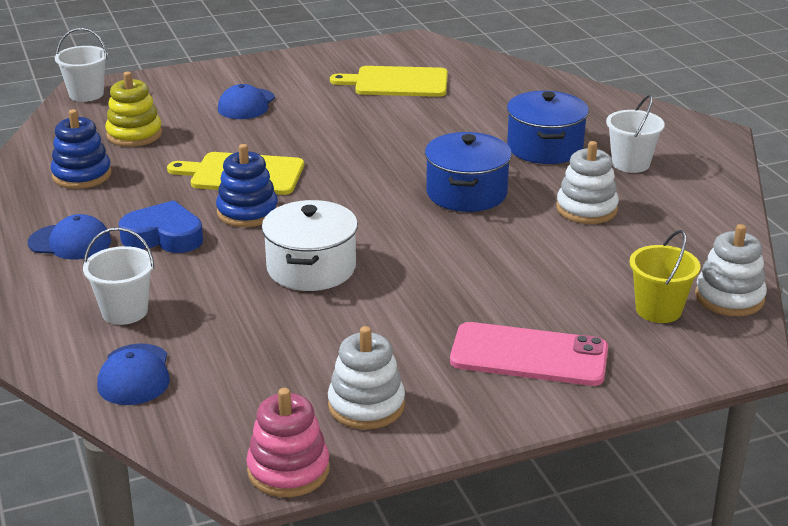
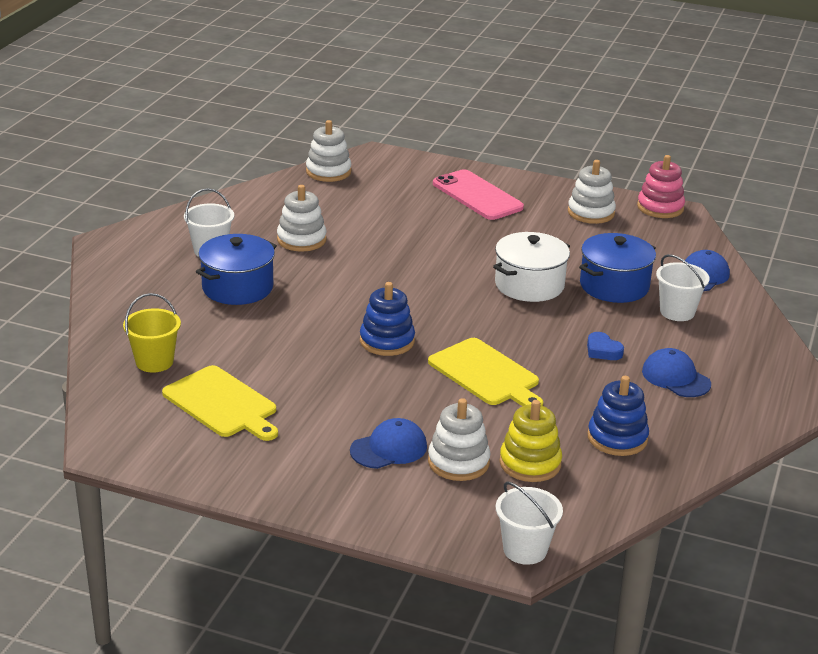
camera: 140 degrees left, 0 degrees up
(164, 236) = (602, 351): blue heart -> blue heart, size x0.57
(187, 116) = (458, 462): none -> white stacking toy
(247, 212) = (522, 341): blue stacking toy -> blue stacking toy (387, 341)
(466, 193) = (353, 283): blue pot -> blue pot (614, 286)
(658, 310) = (375, 183): yellow bucket -> yellow bucket (154, 362)

